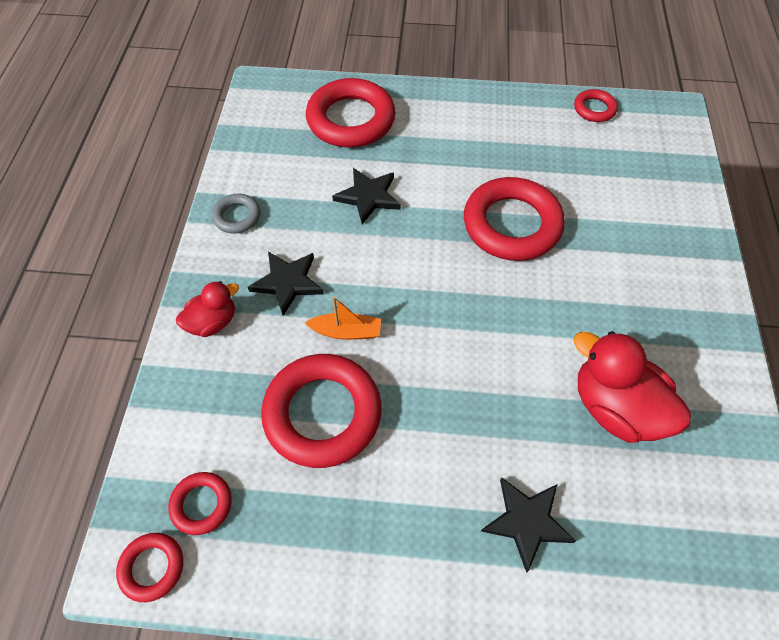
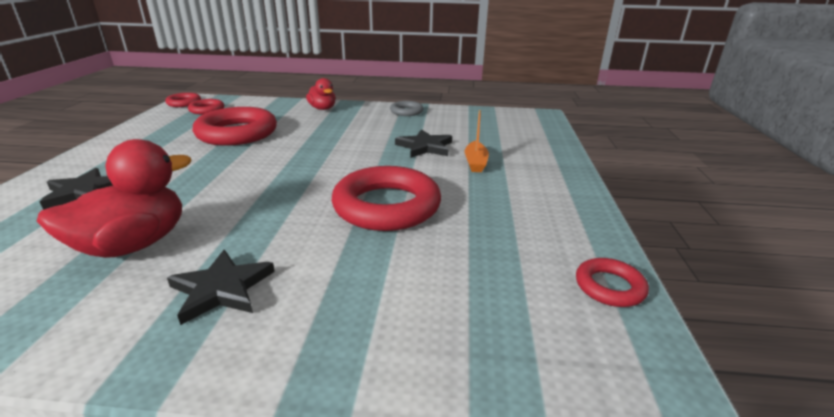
camera: 90 degrees right, 30 degrees down
(287, 282) = (345, 124): black star -> black star (221, 289)
(346, 331) = (296, 139): orange boat -> orange boat (475, 162)
(351, 119) = (515, 142): red ring -> none

